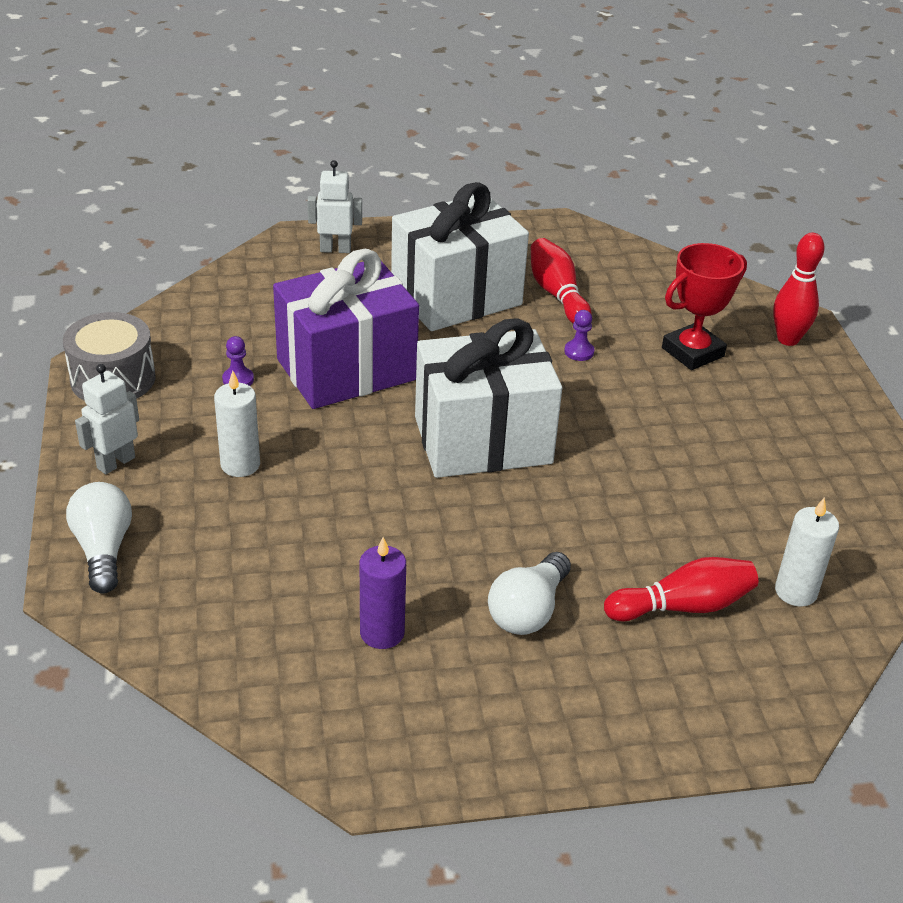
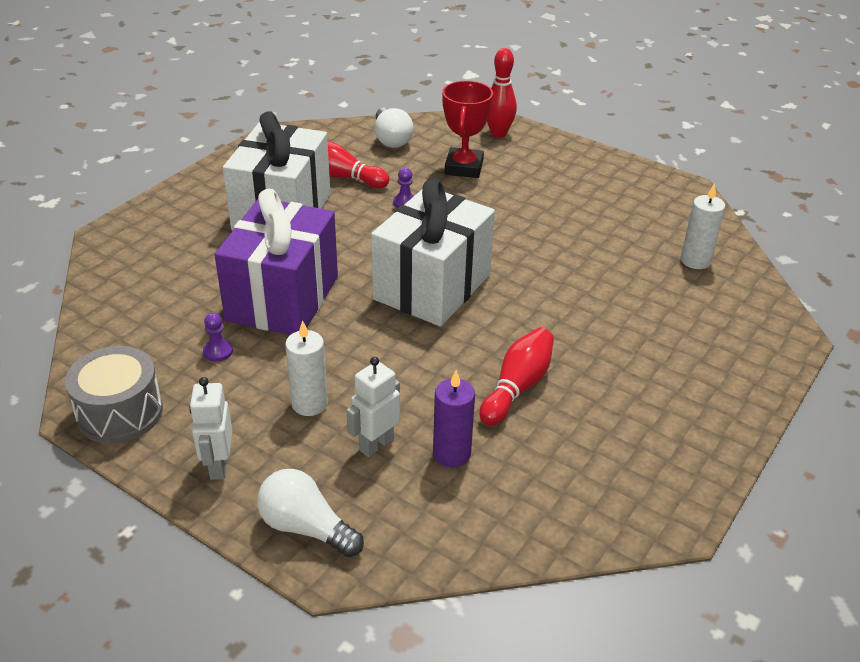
camera: 45 degrees left, 0 degrees up
(335, 249) = (150, 227): white robot -> white robot (376, 444)
(382, 633) = (553, 436): purple candle -> purple candle (451, 454)
(528, 610) = (602, 363): white light bulb -> white light bulb (391, 139)
(683, 606) = (664, 305): red bowling pin -> red bowling pin (517, 387)

